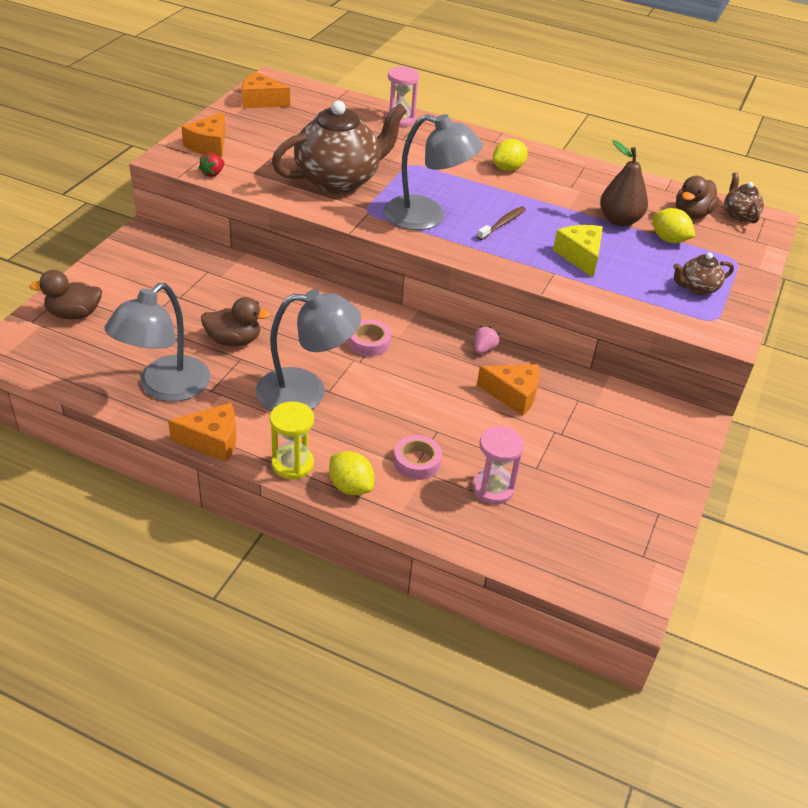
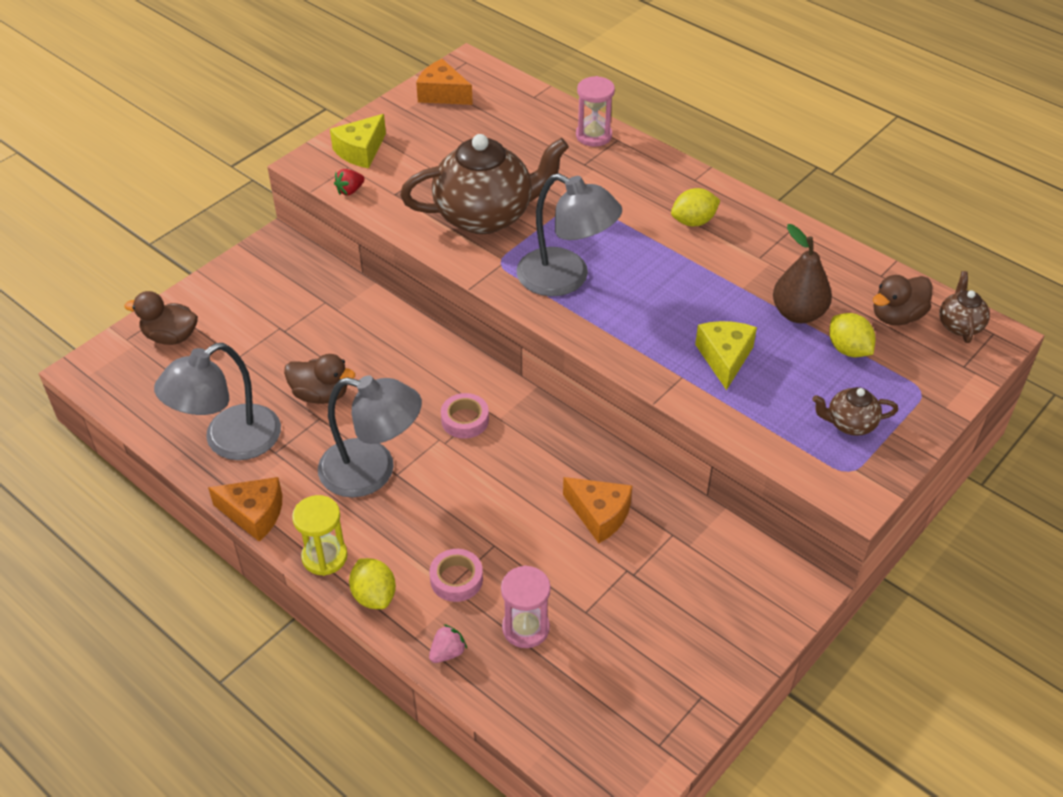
camera: 20 degrees right, 5 degrees up
(209, 145) = (360, 151): orange cheese -> yellow cheese
(484, 349) = (591, 449): pink strawberry -> pink strawberry (447, 652)
(502, 224) = (651, 300): brown toothbrush -> none

